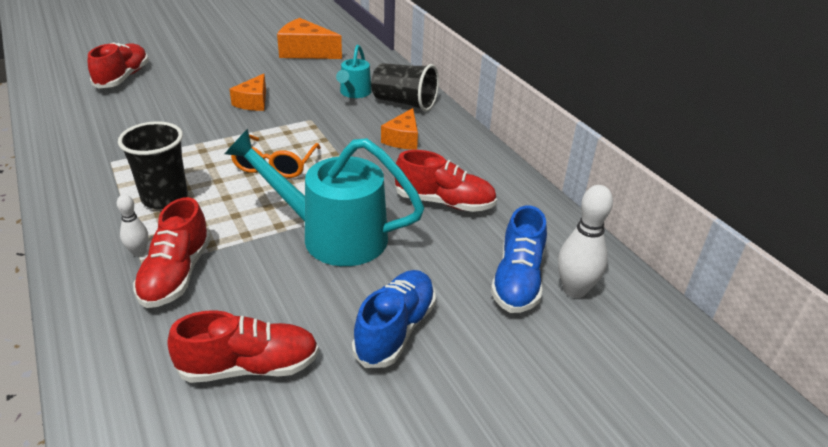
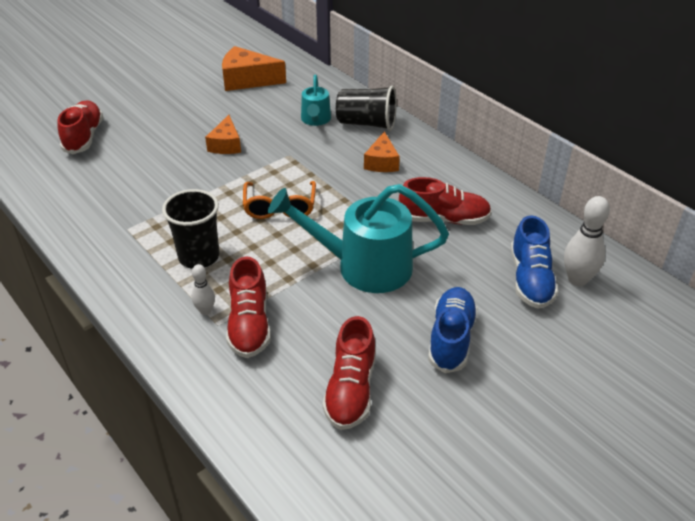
camera: 10 degrees left, 5 degrees up
(249, 367) = (351, 390): red shoe -> red shoe turned 120 degrees clockwise

